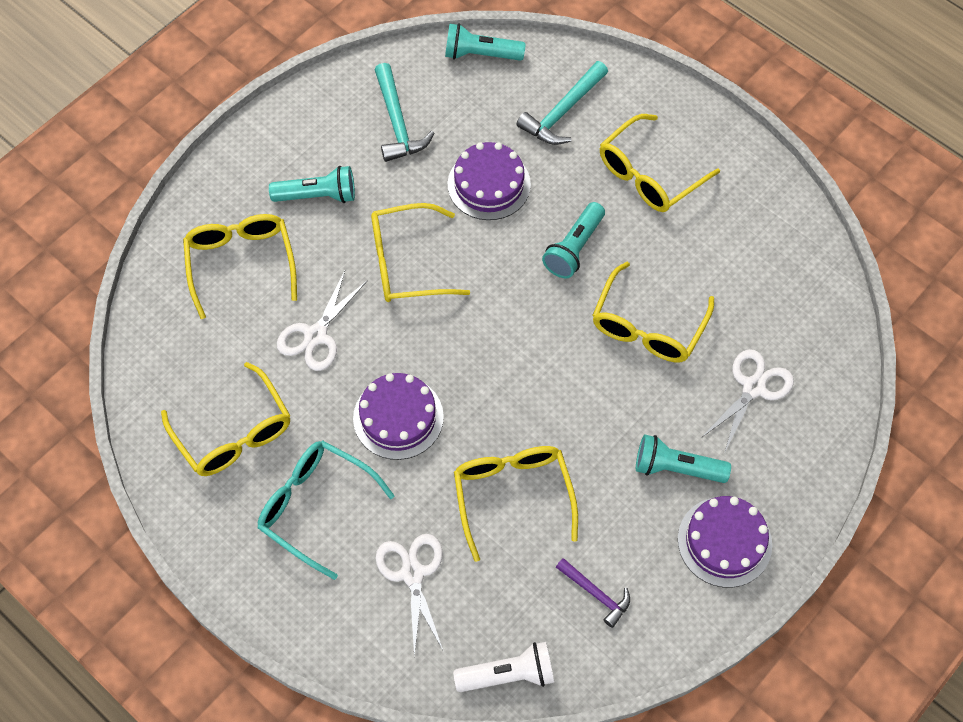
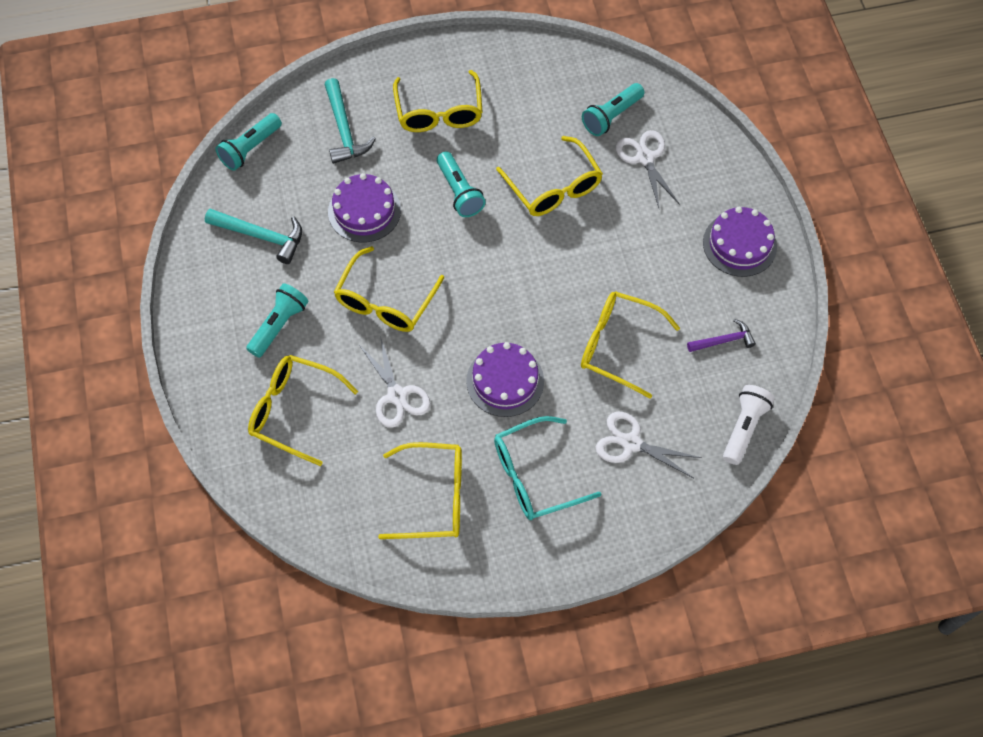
camera: 55 degrees left, 0 degrees up
(676, 468) = (669, 238): turquoise flashlight -> turquoise flashlight (611, 116)

